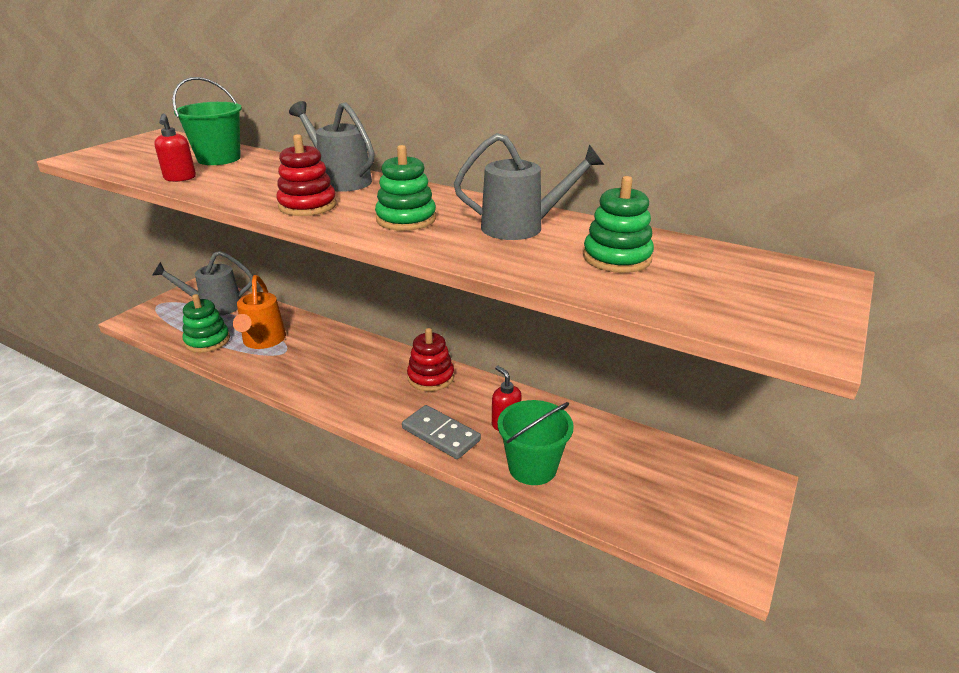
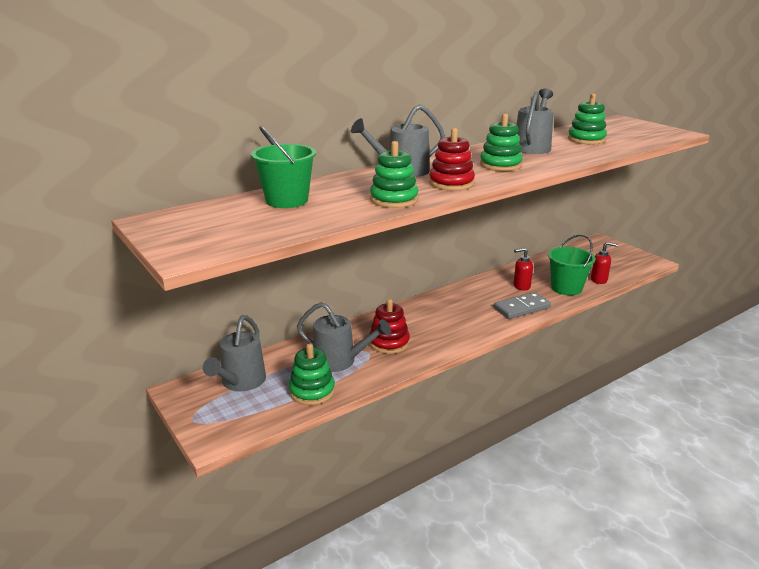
camera: 65 degrees left, 5 degrees down
(180, 178) = (333, 215): red soap dispenser -> red soap dispenser (599, 280)
(235, 191) = (394, 199): none -> green stacking toy
(263, 341) = (340, 361): orange watering can -> grey watering can
(430, 377) = (453, 299): red stacking toy -> red stacking toy (389, 343)

